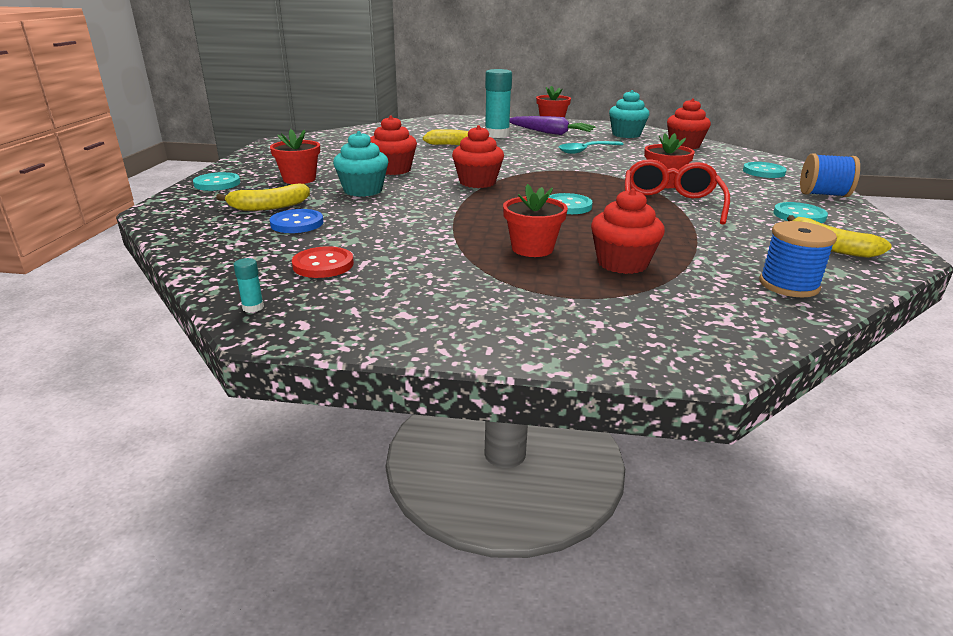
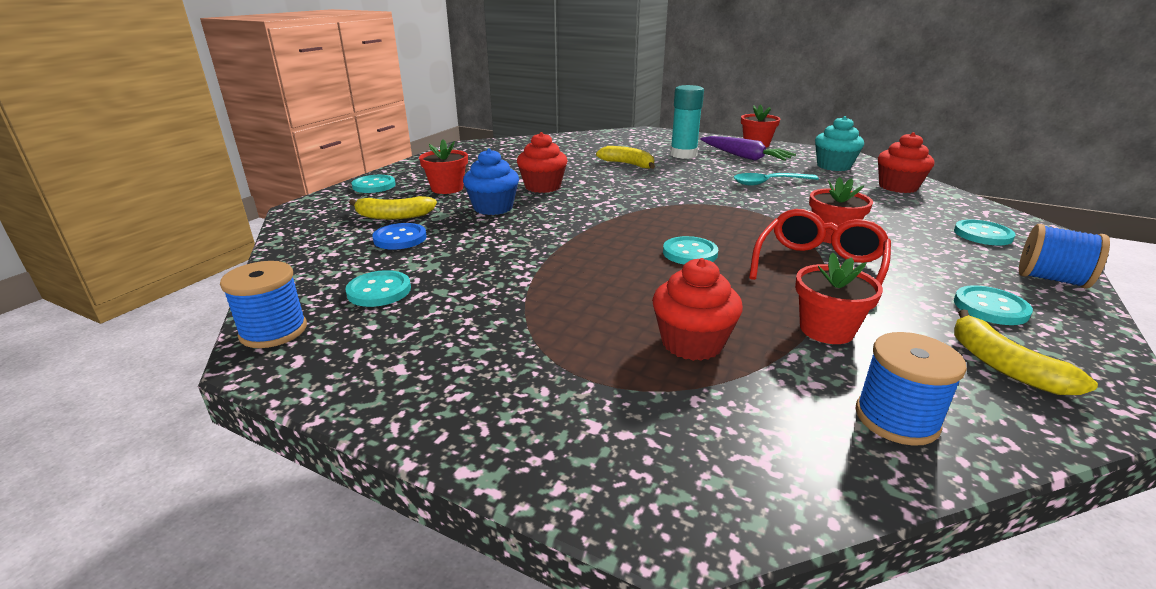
camera: 20 degrees right, 0 degrees up
(253, 307) = (273, 331): turquoise glue stick -> blue spool
(323, 265) = (379, 291): red button -> turquoise button
(363, 190) = (493, 208): turquoise cupcake -> blue cupcake
(477, 182) = (614, 211): red cupcake -> none
(532, 248) = (603, 304): red flower pot -> red flower pot (826, 330)

